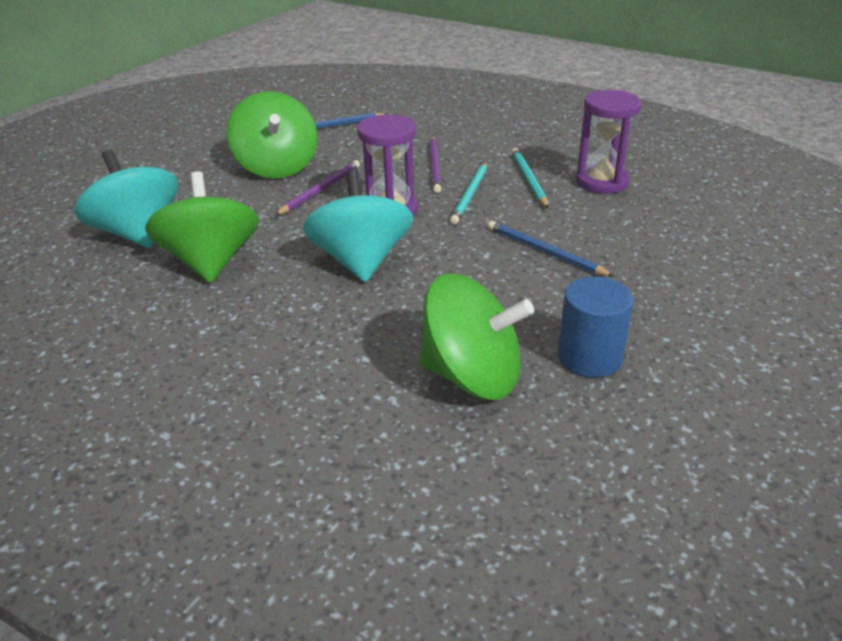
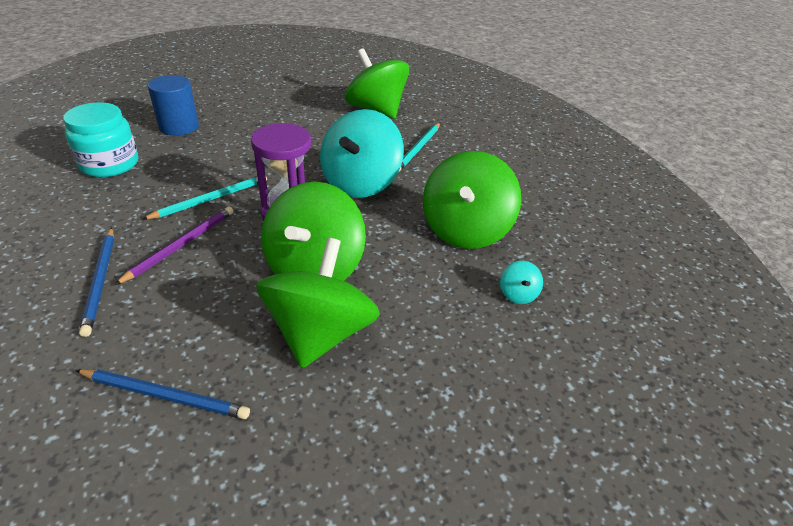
camera: 150 degrees left, 5 degrees up
(137, 234) = (517, 294): turquoise spinning top -> turquoise spinning top, size x0.40
(321, 190) = (314, 268): purple pencil -> green spinning top
(528, 180) = (147, 191): turquoise pencil -> turquoise pencil (418, 149)
(545, 251) = (247, 139): blue pencil -> blue pencil (100, 281)
(589, 357) = (317, 96): blue cylinder -> blue cylinder (179, 127)
(601, 182) = (109, 164): purple hourglass -> turquoise jar

